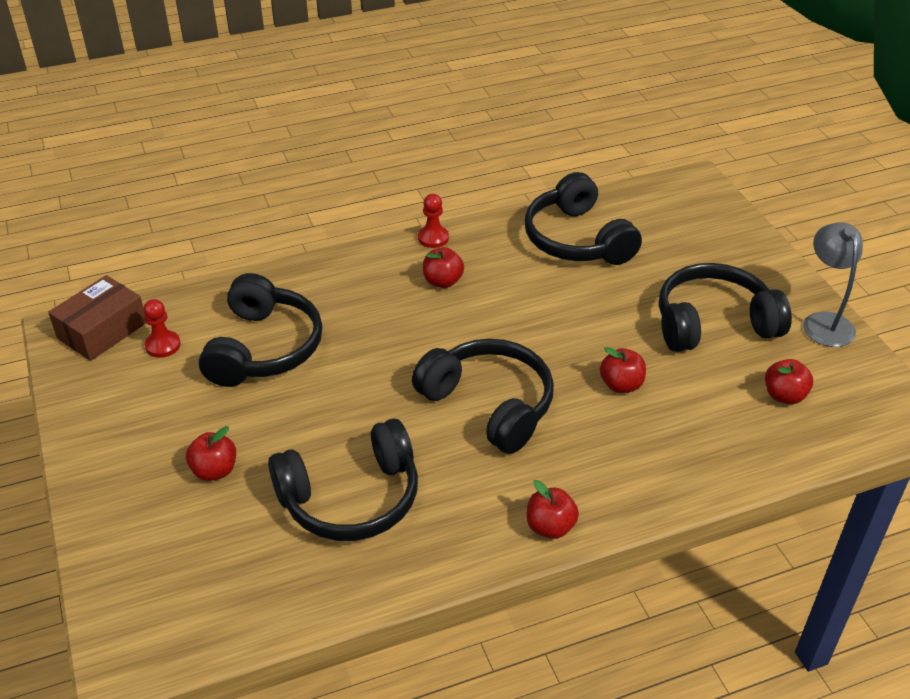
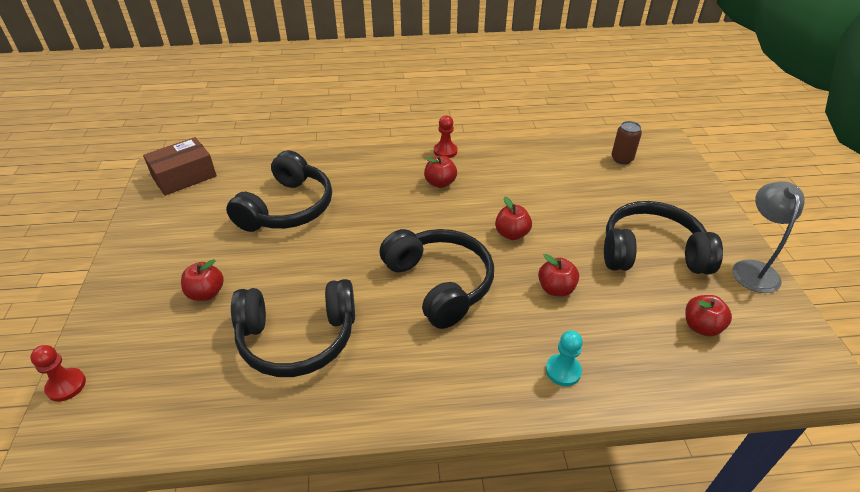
camera: 15 degrees right, 0 degrees up
(163, 345) = (218, 193): red pawn -> red pawn (66, 385)
(550, 527) = (452, 402): red apple -> red apple (511, 234)
(577, 239) = (556, 169): black headphones -> none
(651, 213) = (622, 159): none -> brown can
(655, 471) = (563, 371): none -> turquoise pawn

